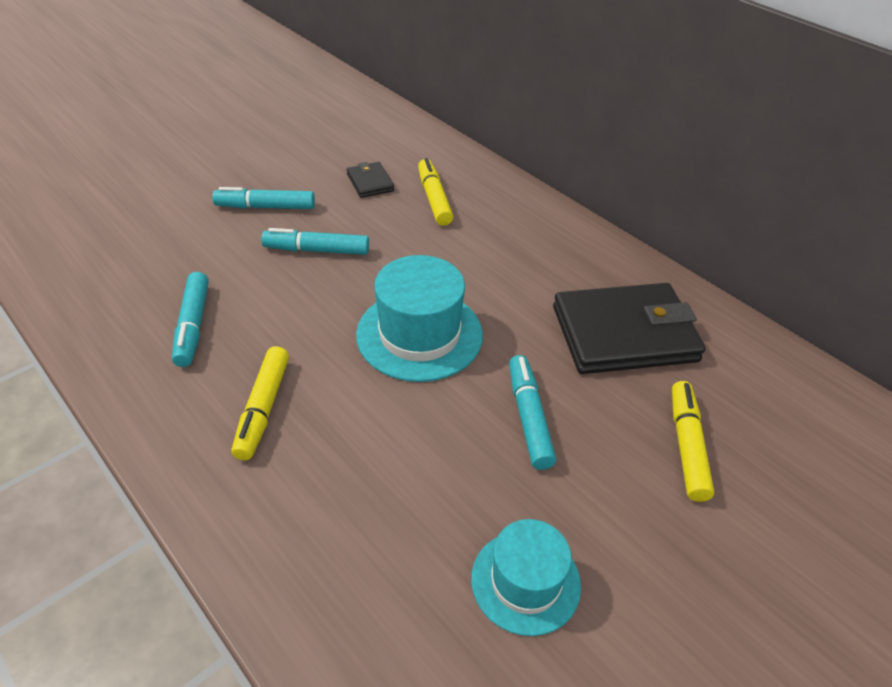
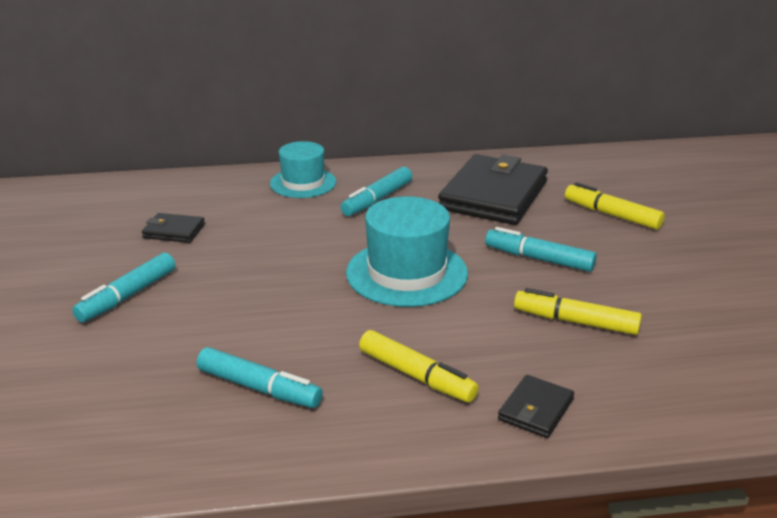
camera: 55 degrees left, 15 degrees down
(260, 512) = (535, 410): none -> black wallet
(317, 250) = (235, 287): turquoise marker -> turquoise marker (377, 199)
(434, 198) = (243, 210): yellow marker -> yellow marker (575, 322)
(525, 581) = (680, 311): turquoise hat -> turquoise hat (303, 183)

